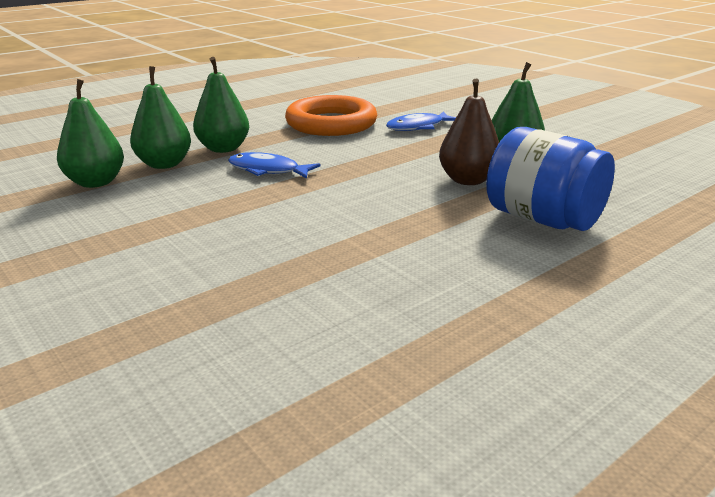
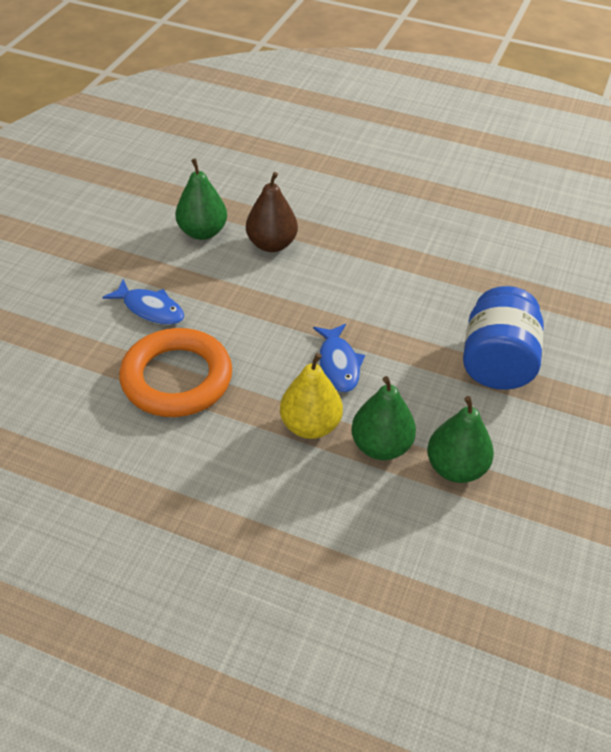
camera: 120 degrees left, 20 degrees up
(223, 148) = (310, 426): green pear -> yellow pear
(543, 219) = (315, 199): blue jar -> blue jar (497, 363)

